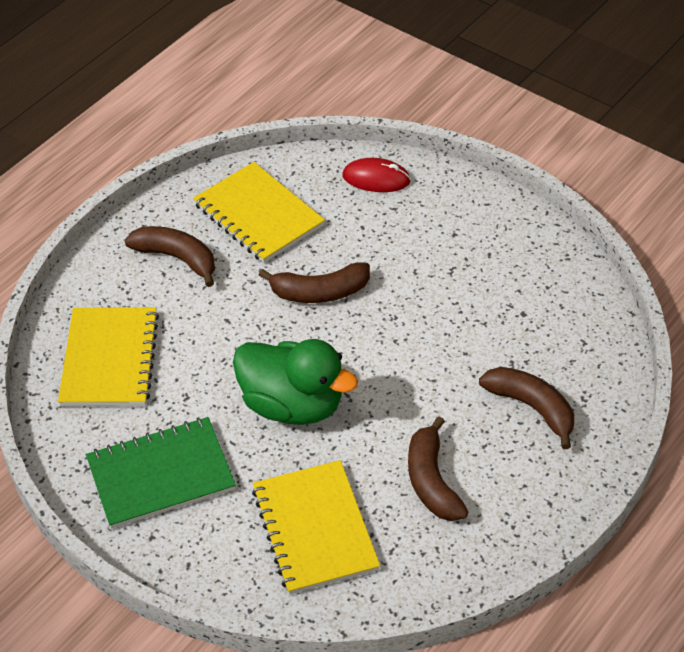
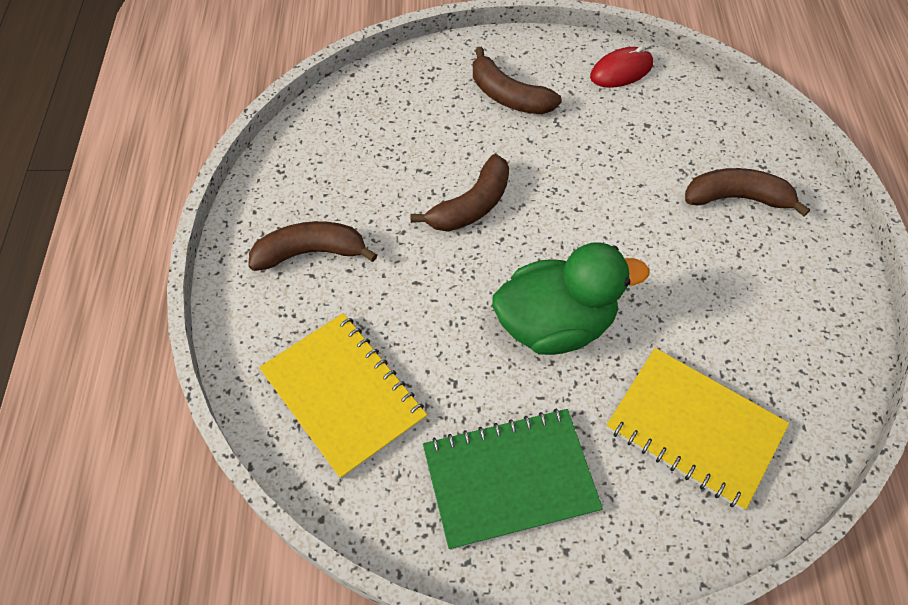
camera: 40 degrees left, 10 degrees up
(161, 475) = (510, 478): green notebook -> green notebook turned 45 degrees clockwise
(258, 215) = (346, 168): yellow notebook -> none
(376, 178) = (416, 79): red mouse -> red mouse (621, 71)
(432, 481) = (735, 313): brown banana -> brown banana (508, 96)

